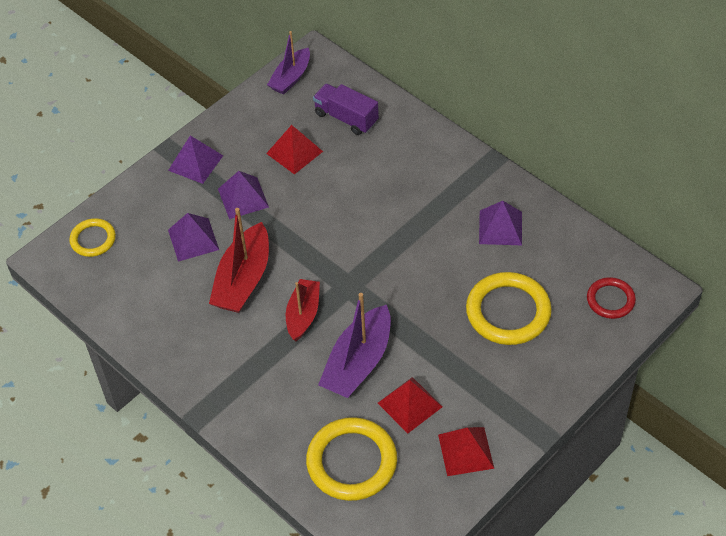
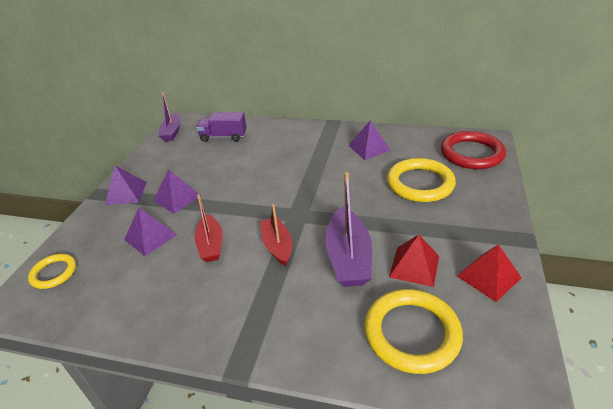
camera: 30 degrees left, 15 degrees down
(243, 280) = (211, 245): red boat -> red boat, size x0.65
(294, 152) = (200, 163): red pyramid -> none
(610, 300) = (471, 153): red ring -> red ring, size x1.75

